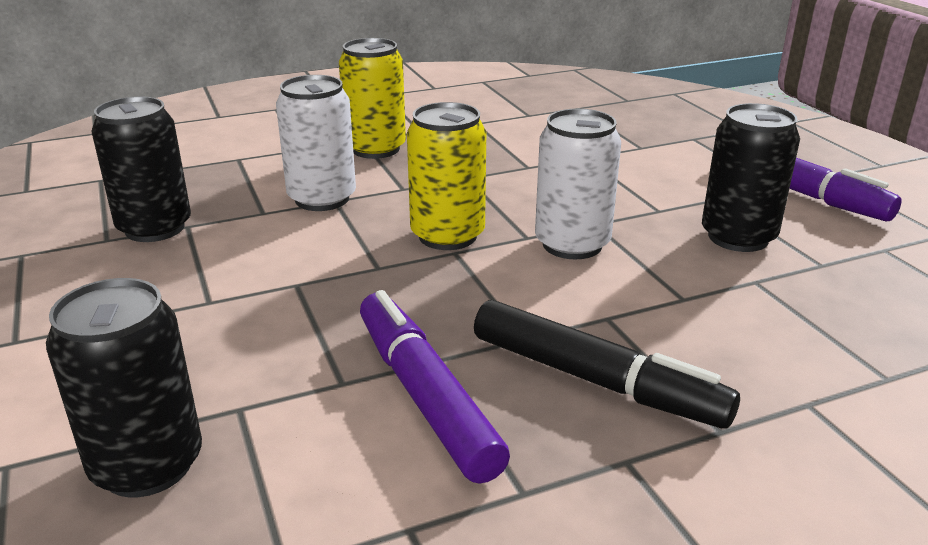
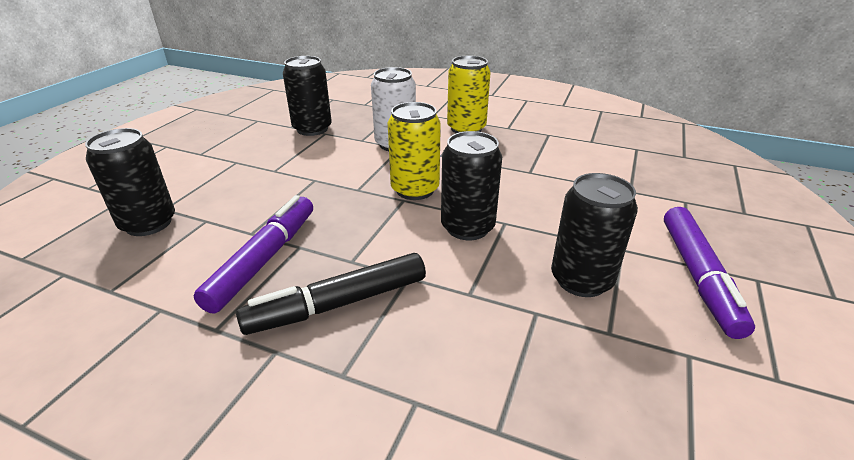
camera: 45 degrees right, 5 degrees up
(572, 244) = (467, 227): white can -> black can
(596, 381) = (338, 304): black marker -> black marker turned 75 degrees clockwise

